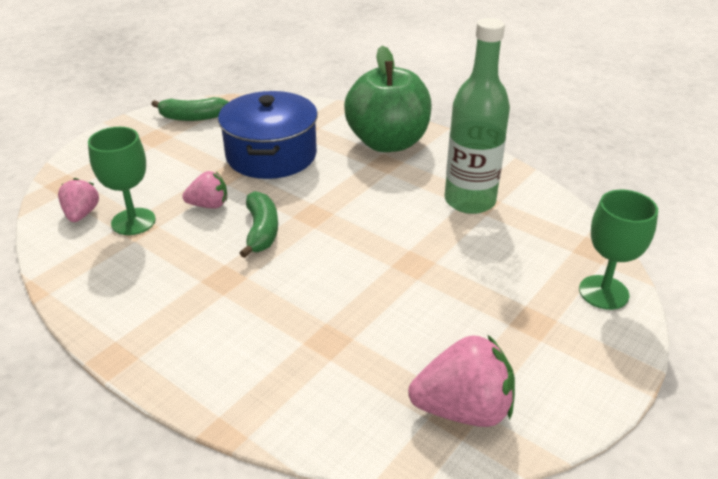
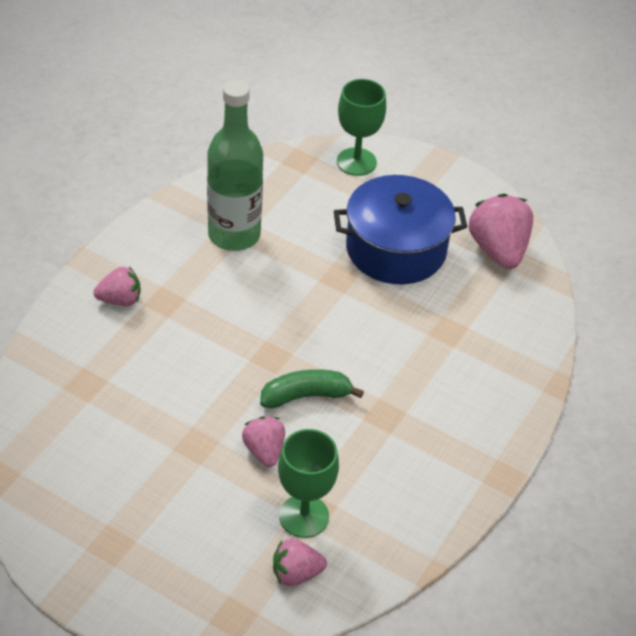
camera: 100 degrees left, 10 degrees up
(192, 117) = (55, 511): green banana -> none
(271, 155) = (153, 407): blue pot -> blue pot (396, 249)
(387, 142) = (120, 300): green apple -> pink strawberry

